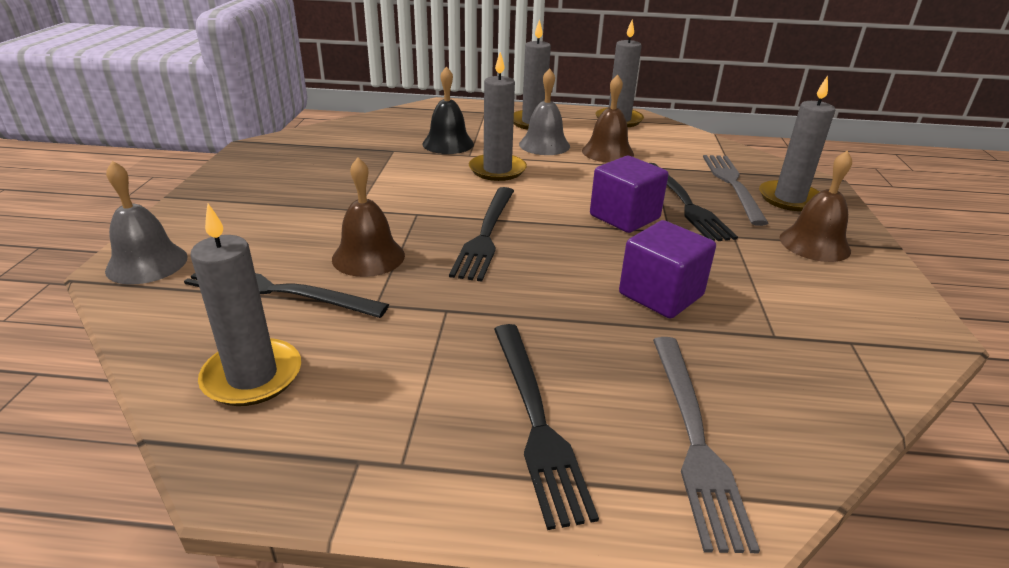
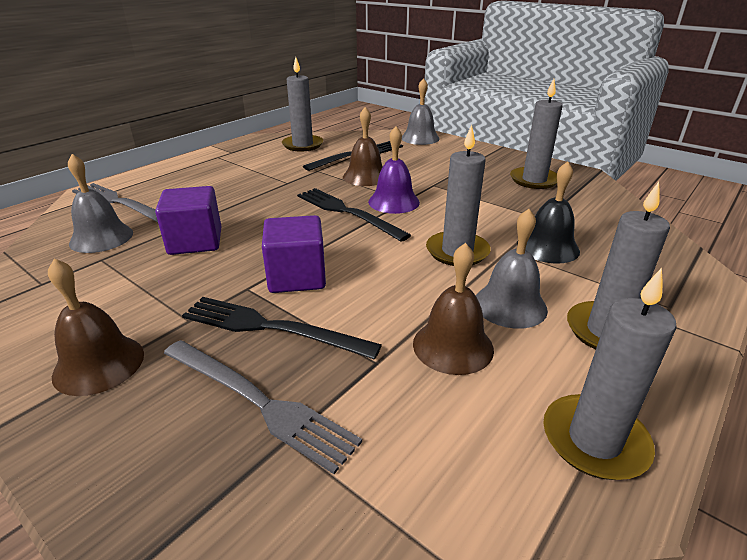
camera: 125 degrees right, 0 degrees up
(429, 218) = (394, 202): none -> purple bell
(536, 420) = (190, 179): black fork -> none
(759, 370) = (101, 238): none -> grey bell
(789, 199) = (166, 432): grey candle -> grey candle (534, 180)

